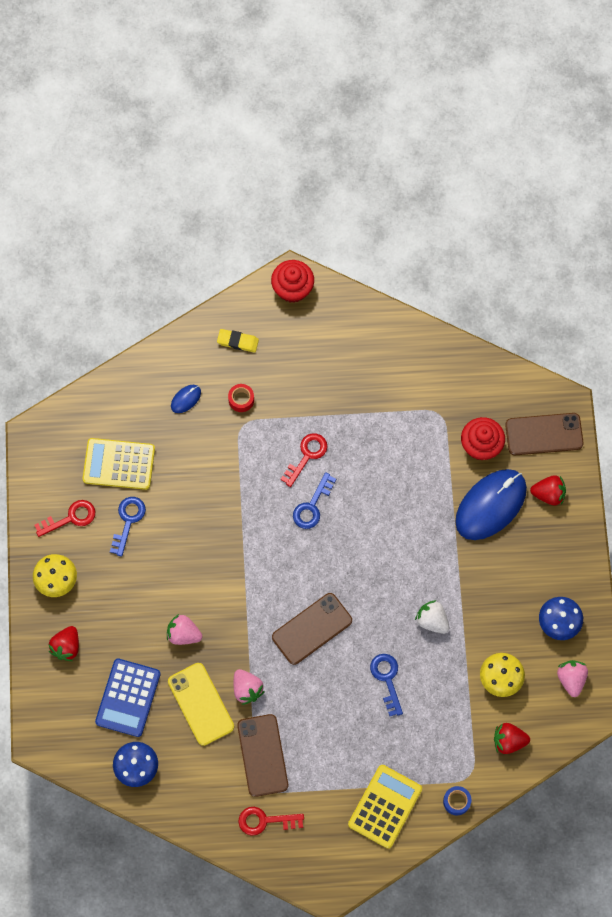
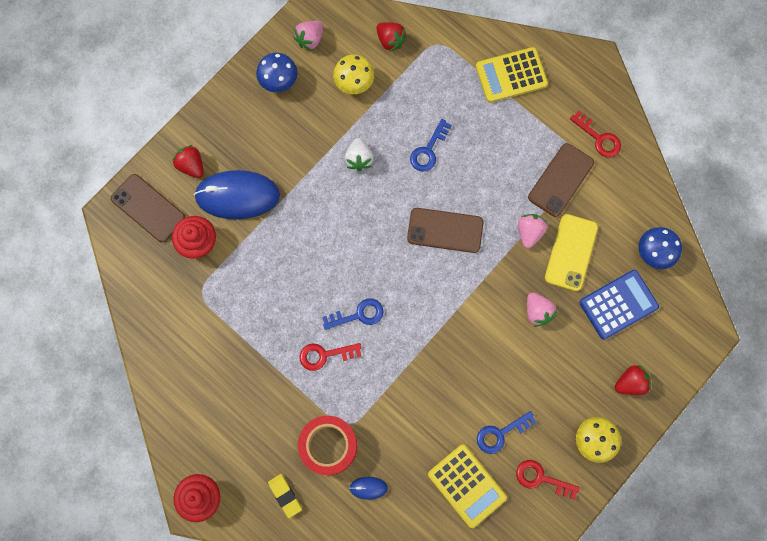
camera: 135 degrees left, 5 degrees up
(241, 400) = (328, 446): red tape -> red tape, size x2.14
(456, 801) = (462, 36): blue tape -> none

